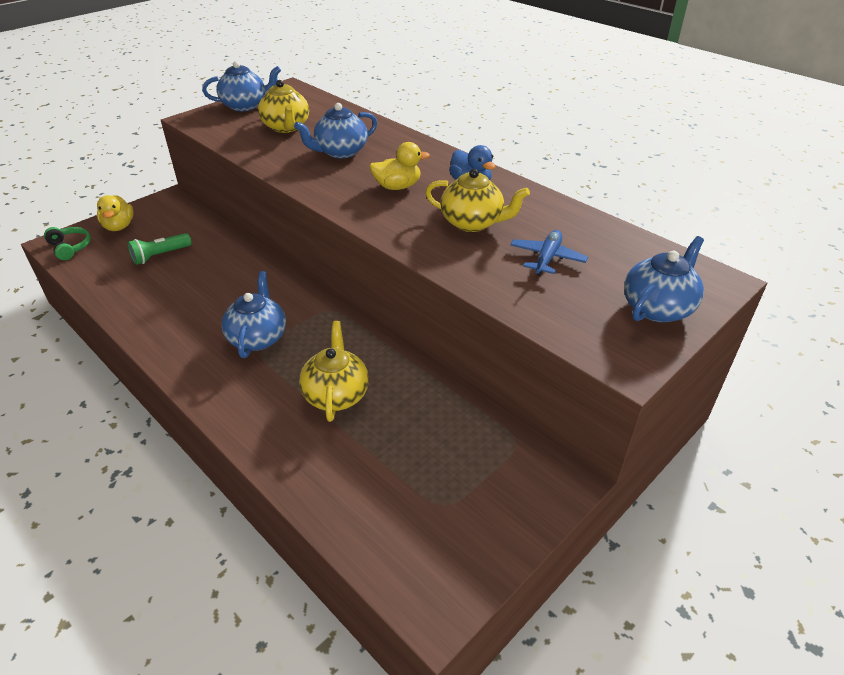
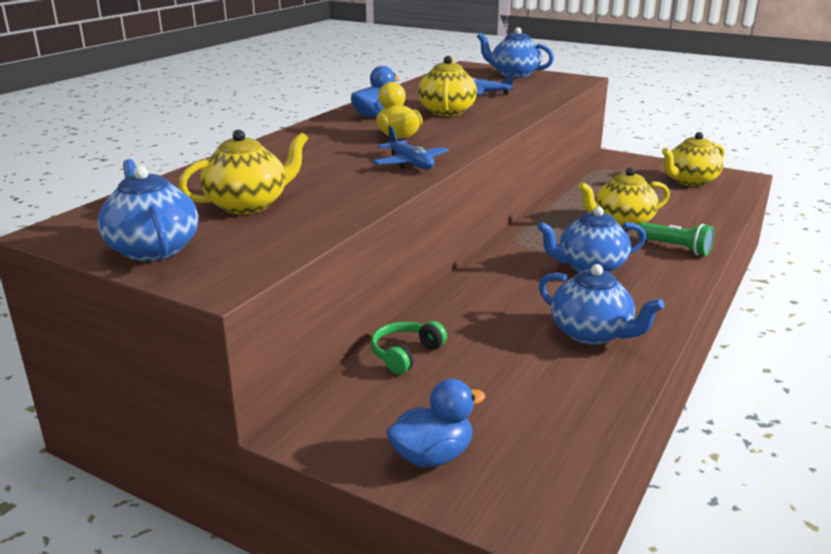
camera: 105 degrees left, 15 degrees down
(70, 247) = (532, 489): green headphones -> green headphones (405, 354)
(119, 226) = (432, 456): yellow duck -> blue duck
(160, 256) = (492, 377): green flashlight -> green flashlight (676, 248)
(323, 183) = (410, 163): none -> blue plane
(340, 152) = (323, 166): blue teapot -> blue teapot (591, 334)
(437, 524) = (690, 181): none -> yellow teapot

